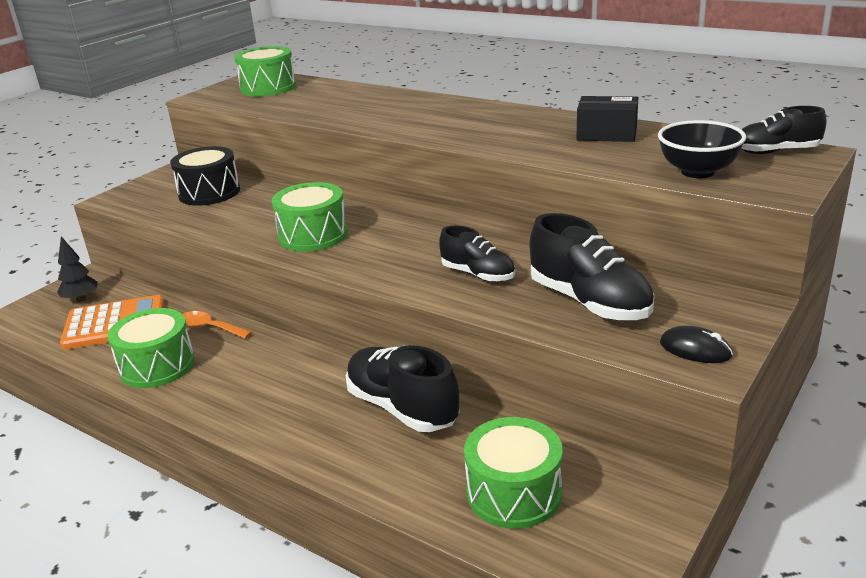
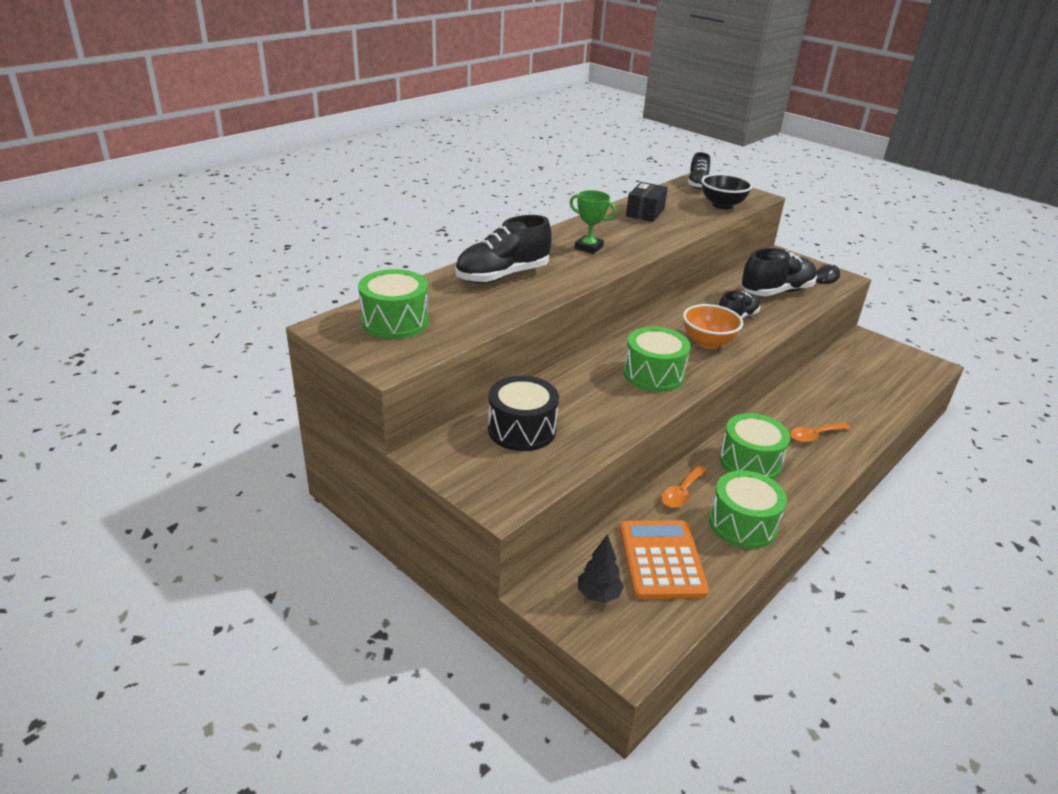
camera: 85 degrees left, 5 degrees up
(329, 419) = (814, 436): none -> orange spoon
(398, 259) = (708, 342): none -> orange bowl
(402, 408) = (799, 406): black shoe -> black shoe (502, 276)
(463, 122) = (588, 248): none -> green trophy
(514, 493) = (875, 380): green drum -> green drum (750, 461)

